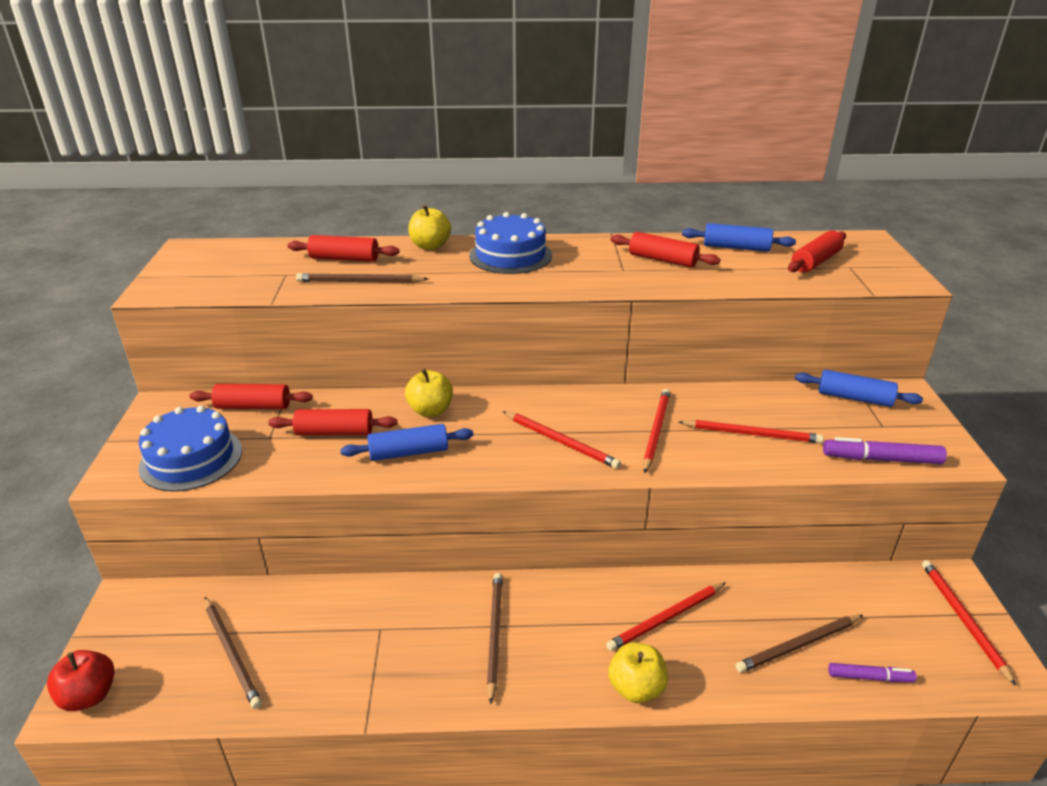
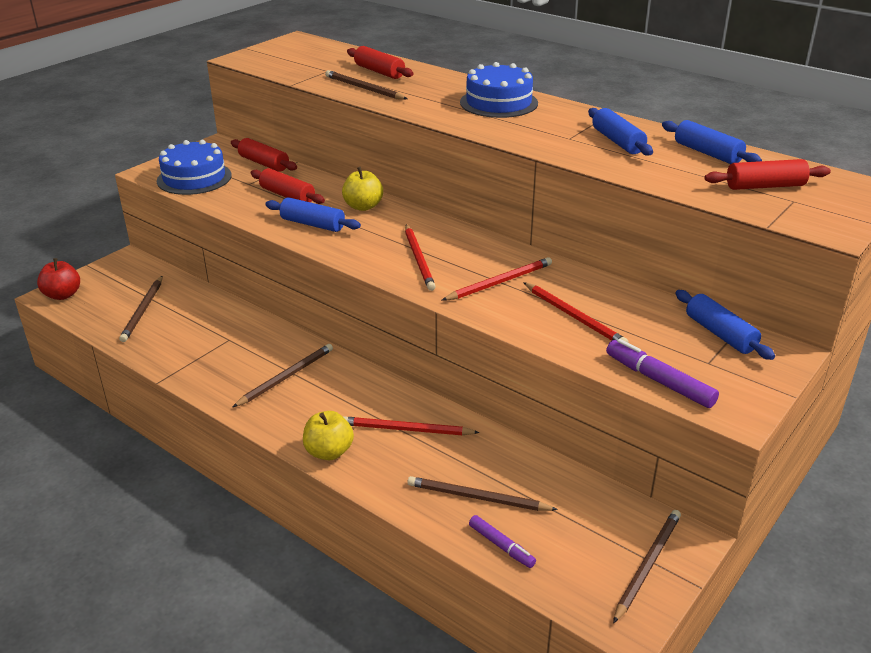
camera: 40 degrees right, 0 degrees up
(430, 246) = (451, 80): yellow apple -> none
(662, 260) = (617, 141): red rolling pin -> blue rolling pin
(963, 619) = (647, 565): red pencil -> brown pencil

